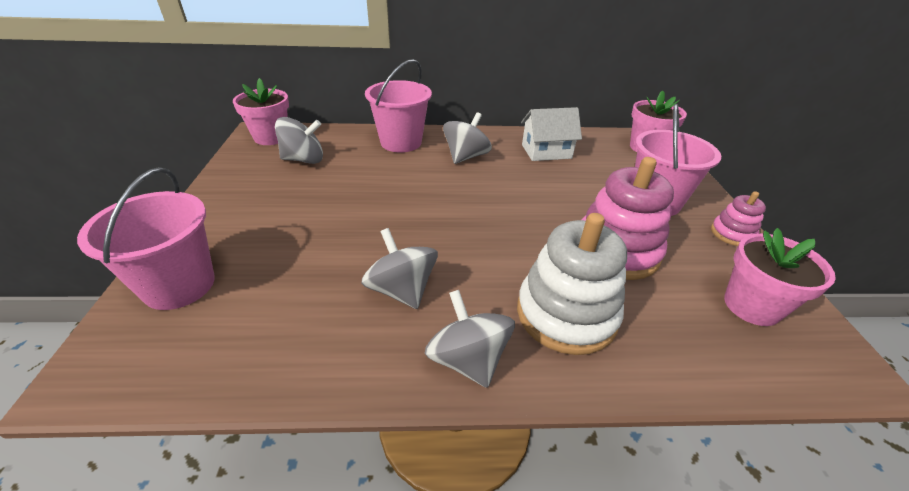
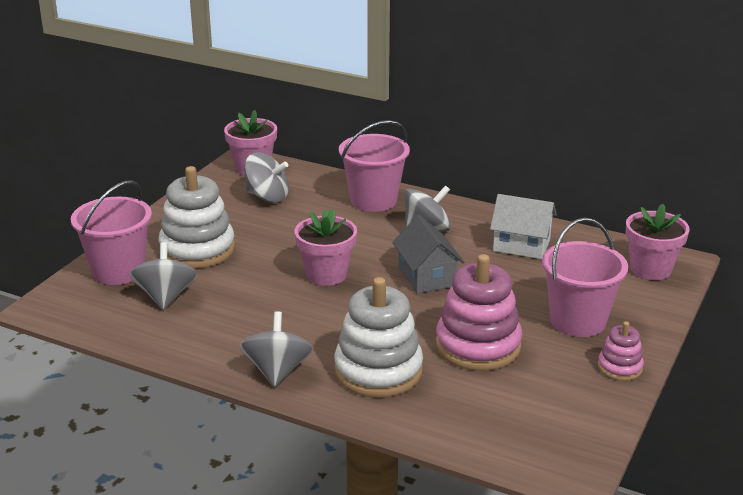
camera: 30 degrees right, 10 degrees down
(266, 230) = (197, 249): none -> white stacking toy
(401, 290) = (267, 319): grey spinning top -> grey spinning top (165, 297)
(506, 197) = (427, 277): none -> grey house
(751, 306) = (548, 416): pink flower pot -> pink flower pot (326, 274)

